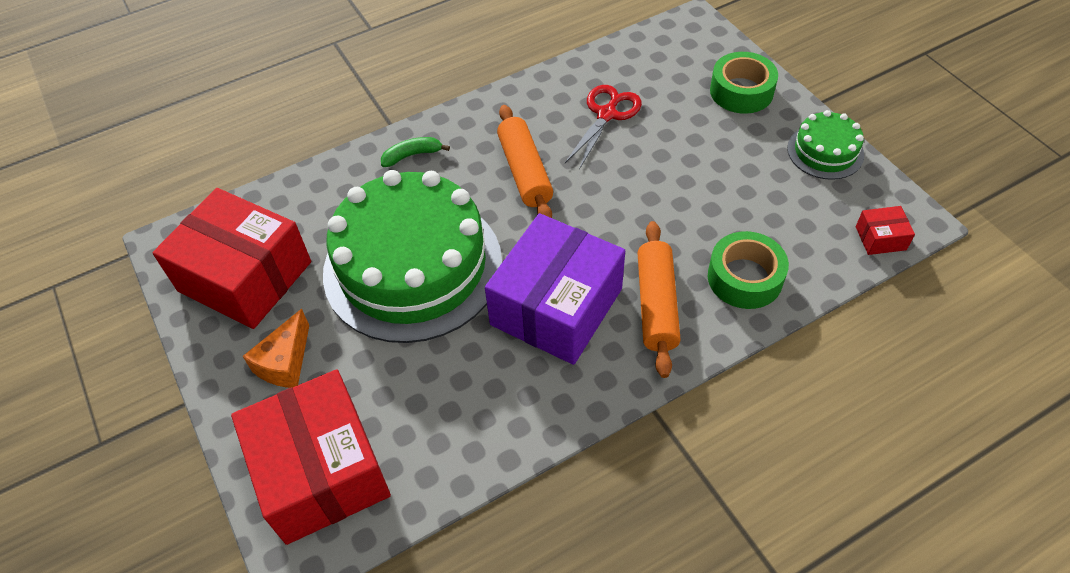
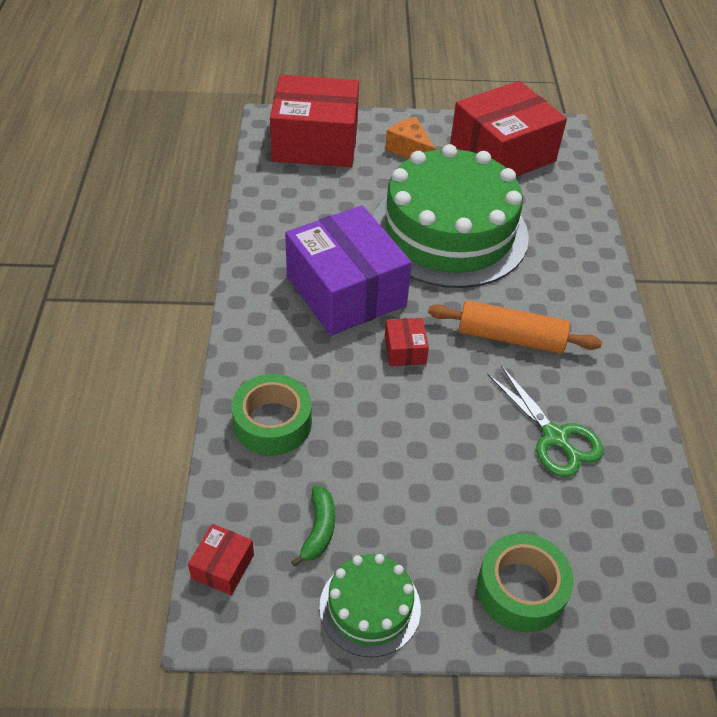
camera: 115 degrees right, 5 degrees down
(412, 155) = (580, 275): green banana -> green banana (318, 530)
(594, 231) = (405, 350): none -> red box
(607, 114) = (555, 437): red scissors -> green scissors
(657, 305) = (297, 349): orange rolling pin -> none

